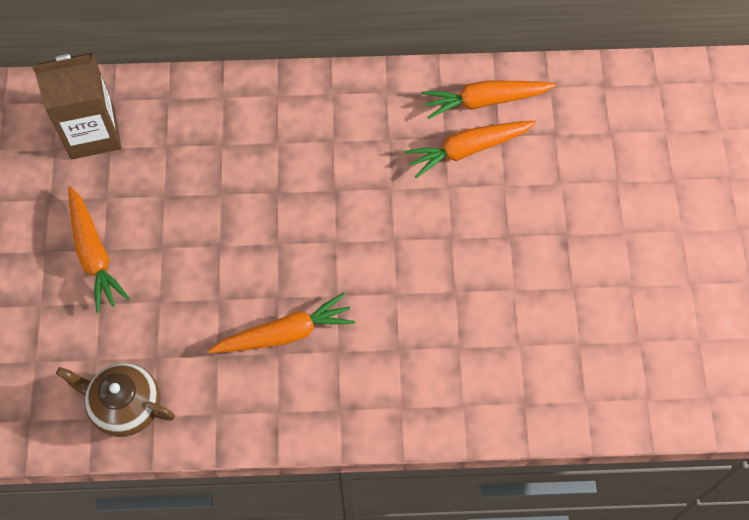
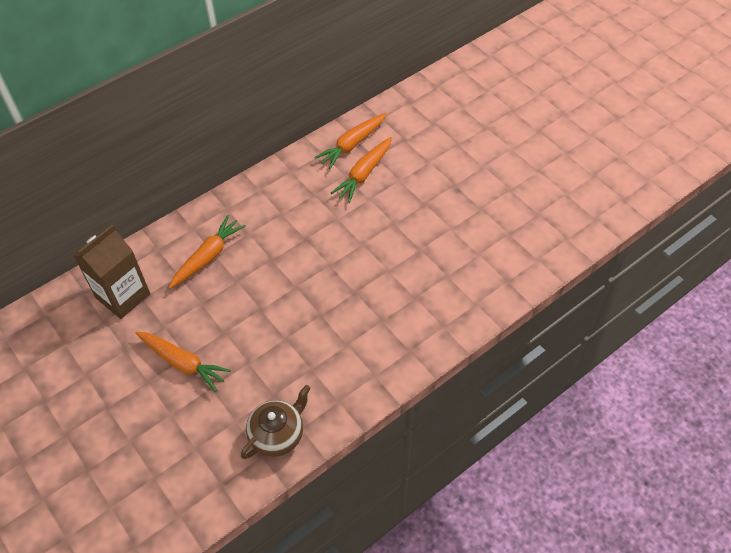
camera: 35 degrees left, 10 degrees down
(125, 406) = (277, 434): brown teapot -> brown teapot turned 150 degrees clockwise
(285, 334) = (342, 331): orange carrot -> orange carrot (208, 257)

